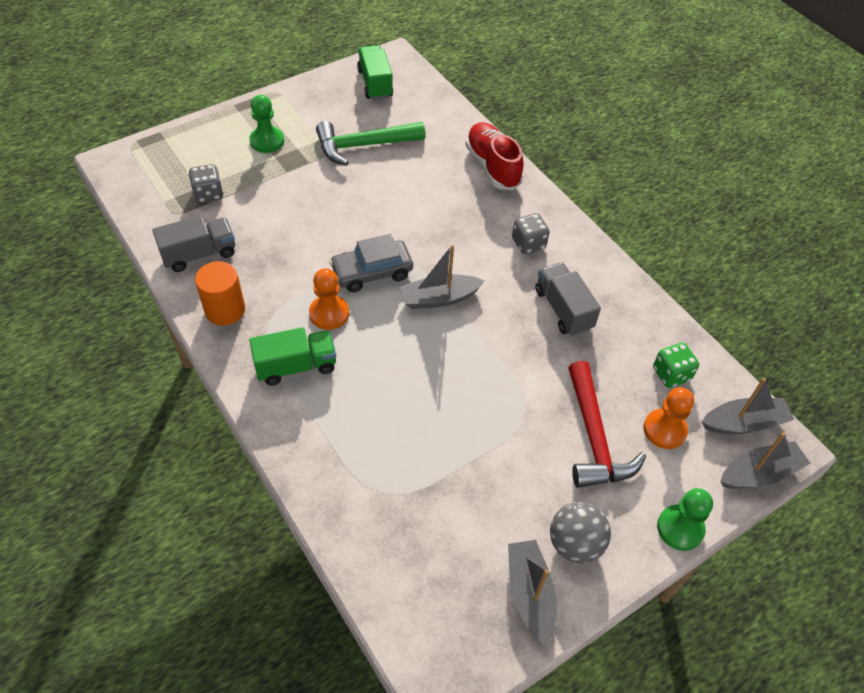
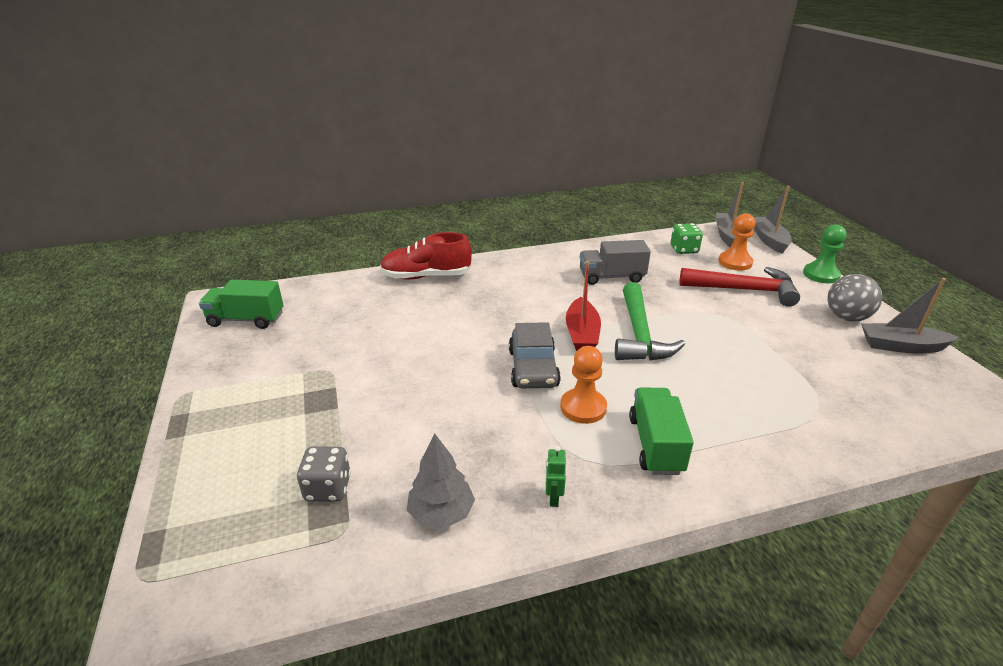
camera: 70 degrees left, 20 degrees down
(199, 254) = (441, 513): grey truck -> grey tree
(225, 310) = (553, 498): orange cylinder -> green robot
(267, 141) = (268, 416): green pawn -> none
(363, 146) = (339, 343): green hammer -> green hammer (639, 335)
(439, 298) = (582, 333): grey boat -> red boat
(528, 243) = (532, 278): grey dice -> none

